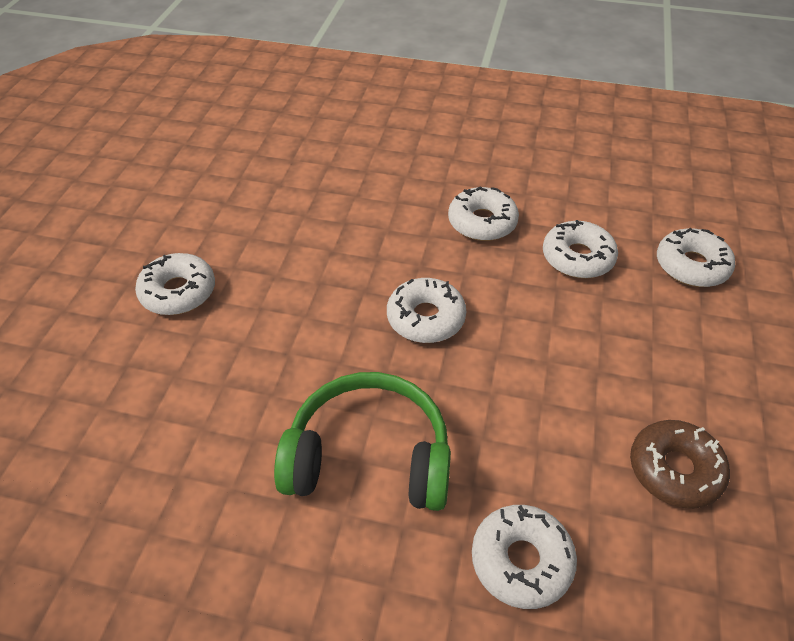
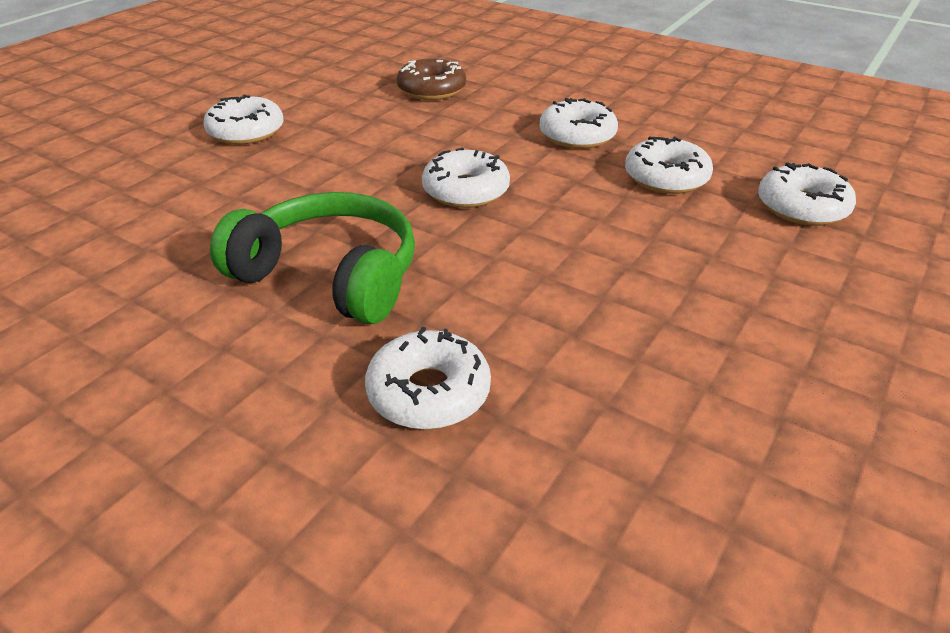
camera: 20 degrees right, 10 degrees down
(674, 470) = (666, 364): brown donut -> brown donut (431, 90)

